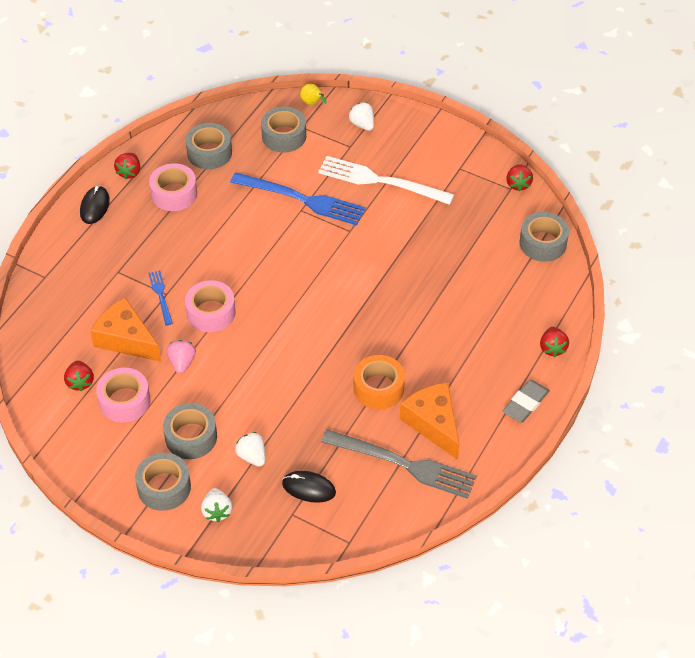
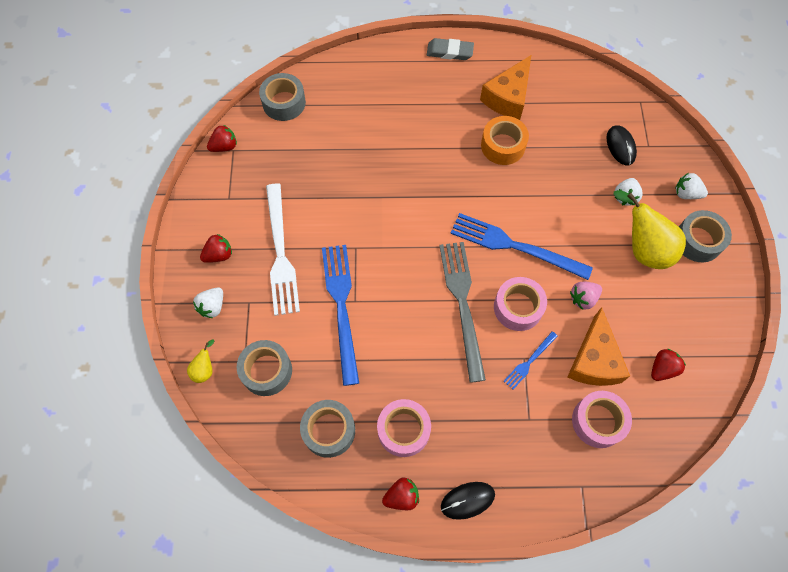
camera: 120 degrees left, 15 degrees up
(124, 401) = (651, 319): pink tape -> pink tape (598, 421)
(191, 437) = (643, 248): grey tape -> yellow pear
(217, 511) = (686, 193): white strawberry -> white strawberry turned 120 degrees counterclockwise
(268, 341) = (514, 246): none -> blue fork
(404, 464) = (555, 99): grey fork -> grey fork (462, 303)
(552, 348) = (388, 56): red strawberry -> red strawberry (219, 255)

